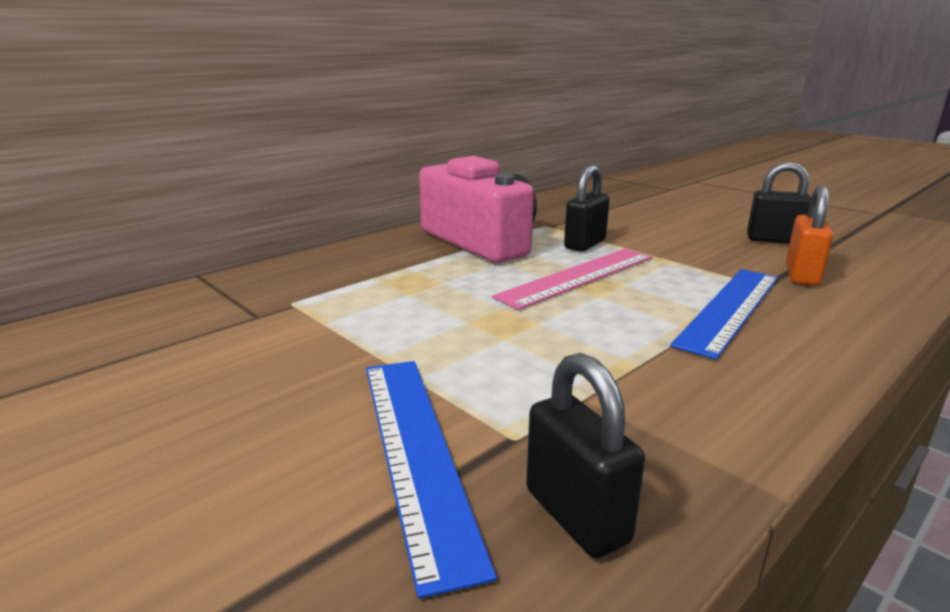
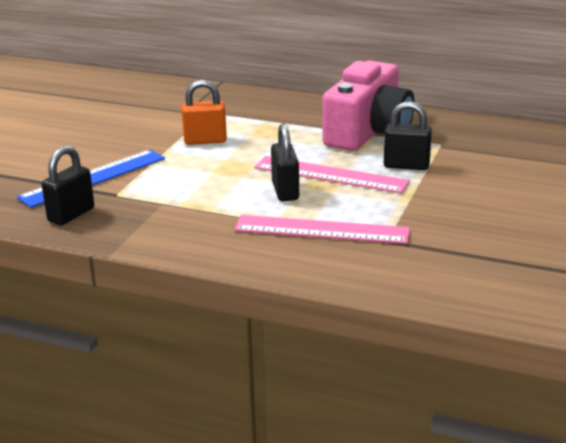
camera: 65 degrees right, 5 degrees up
(730, 309) = (321, 230): blue ruler -> pink ruler
(773, 240) = (523, 239): black padlock -> black padlock (285, 191)
(801, 275) = (428, 253): orange padlock -> orange padlock (205, 141)

